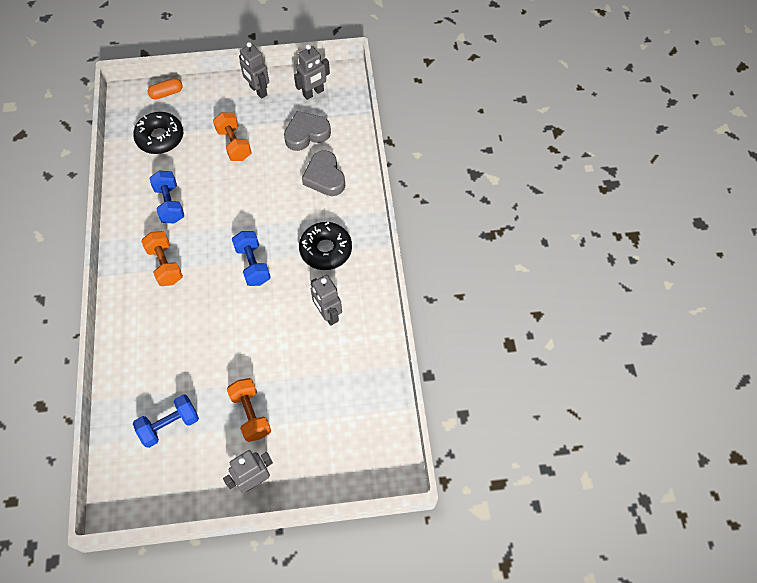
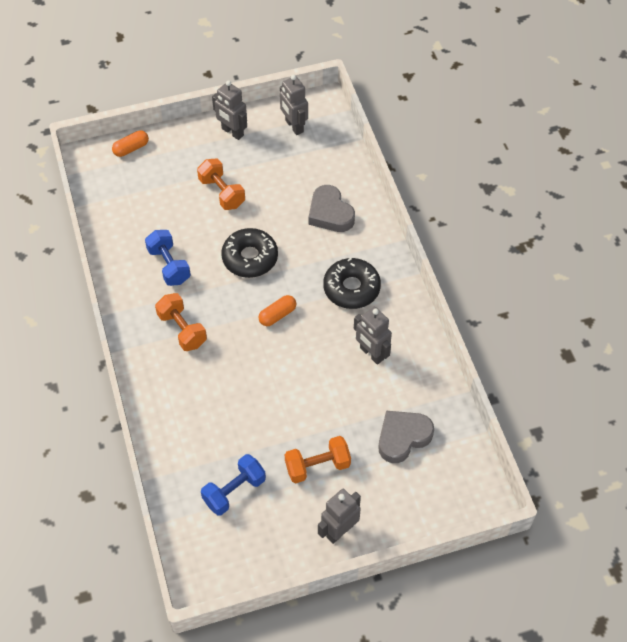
camera: 10 degrees left, 5 degrees down
(160, 137) = (138, 197): black donut -> black donut (250, 258)
(251, 414) = (317, 466): orange dumbbell -> orange dumbbell turned 75 degrees counterclockwise
(253, 265) = (277, 315): blue dumbbell -> orange capsule
(306, 134) = (298, 171): grey heart -> grey heart (403, 437)
(313, 93) = (294, 126): grey robot -> grey robot turned 105 degrees clockwise

